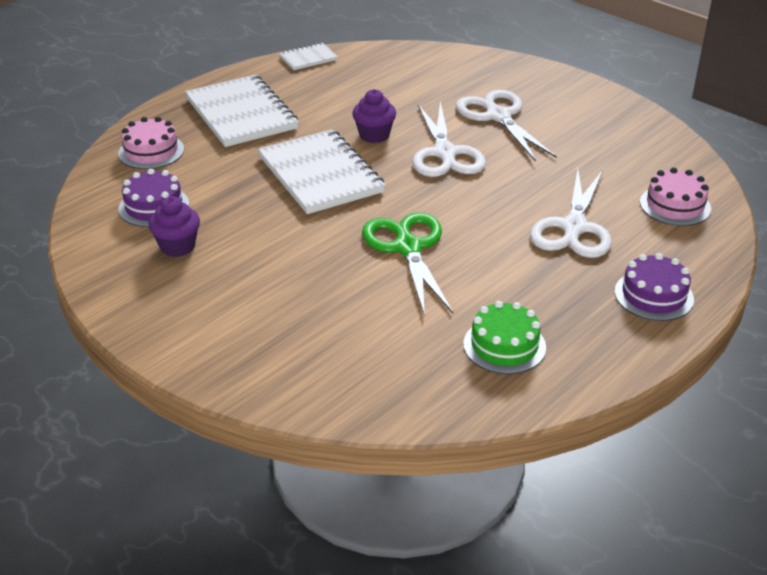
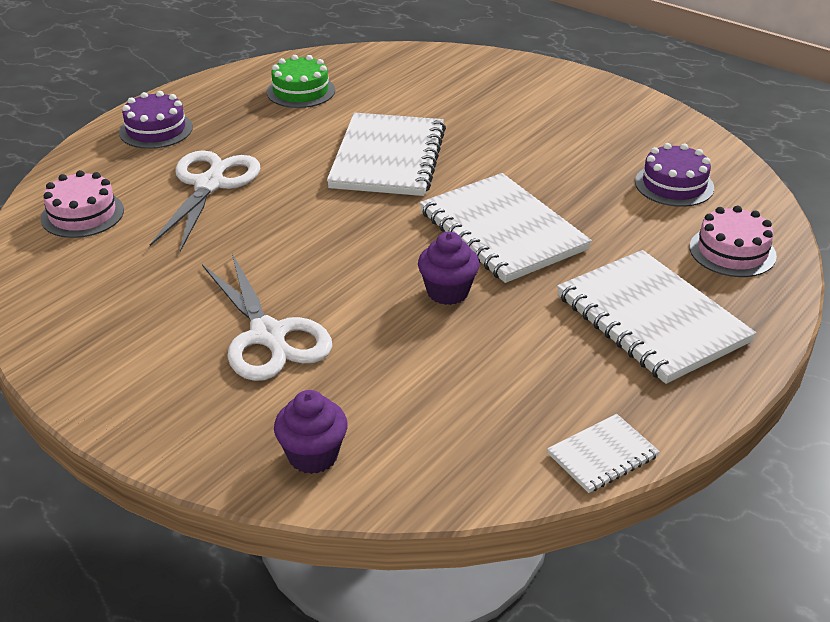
camera: 175 degrees right, 0 degrees up
(177, 246) = (619, 148): purple cupcake -> purple cupcake (313, 456)
(407, 247) = (388, 158): green scissors -> white notebook
(445, 154) = (348, 268): white scissors -> none

